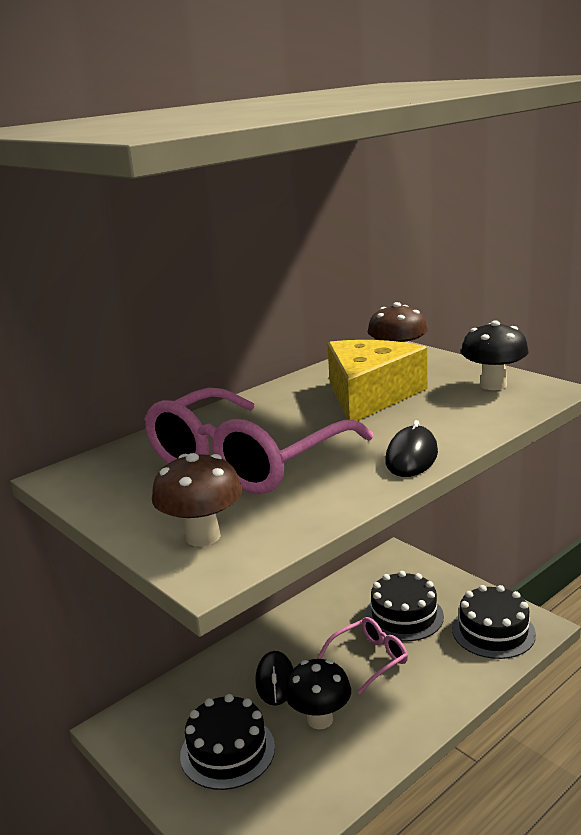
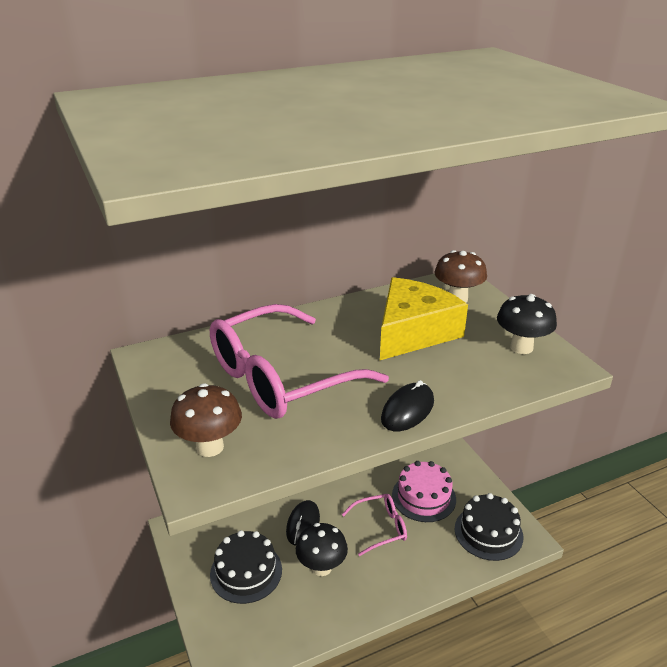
camera: 15 degrees right, 10 degrees up
(404, 616) = (423, 497): black cake -> pink cake

